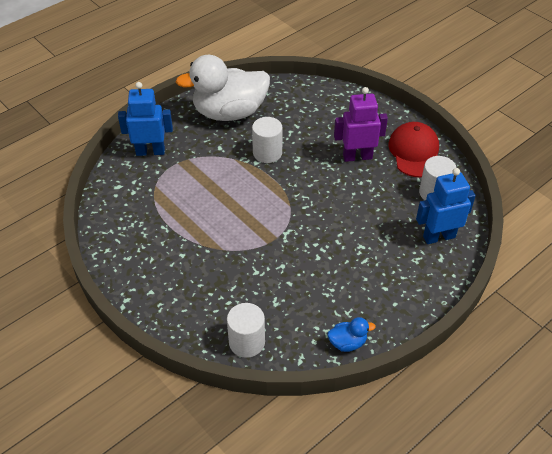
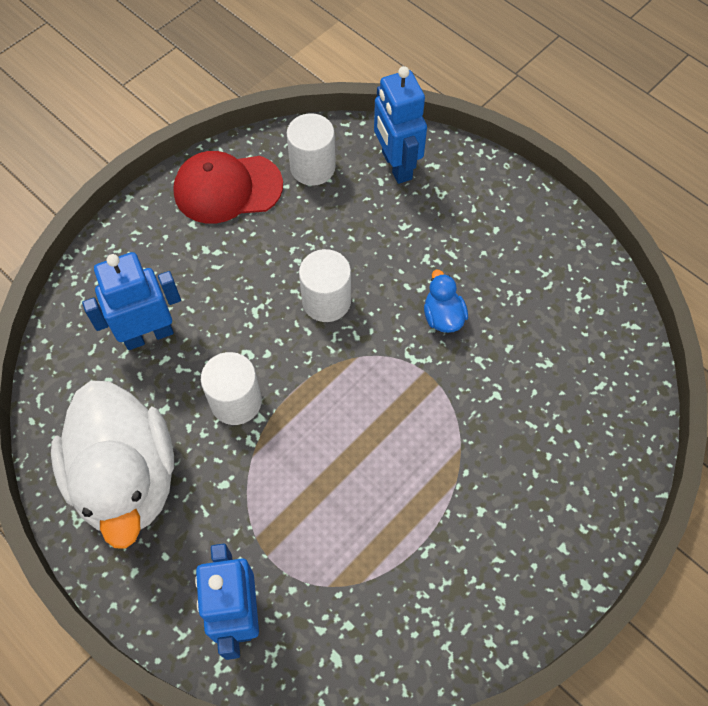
camera: 95 degrees left, 15 degrees up
(247, 342) = (622, 394): white cylinder -> white cylinder (326, 301)
(312, 119) = (148, 334): none -> blue robot
(347, 343) = (593, 271): blue duck -> blue duck (443, 316)
(357, 157) = (240, 265): purple robot -> none

